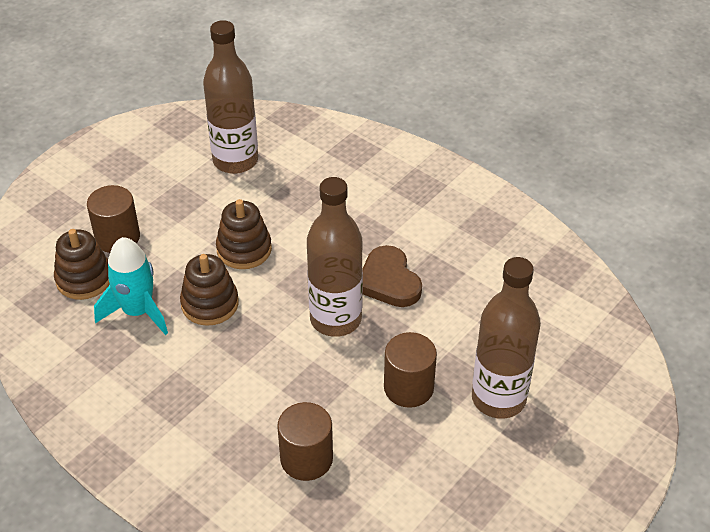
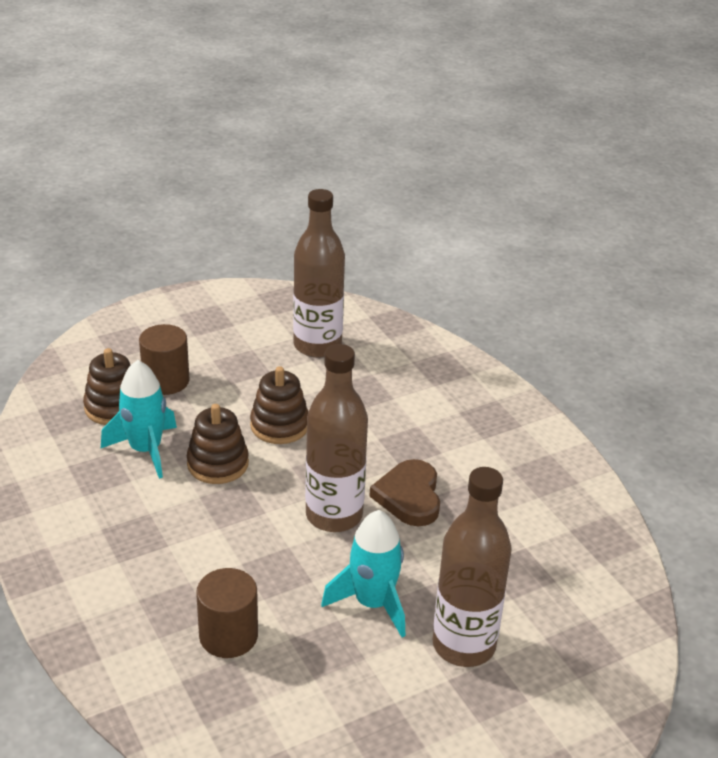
camera: 20 degrees right, 10 degrees down
(408, 387) = (372, 603): brown cylinder -> turquoise rocket

